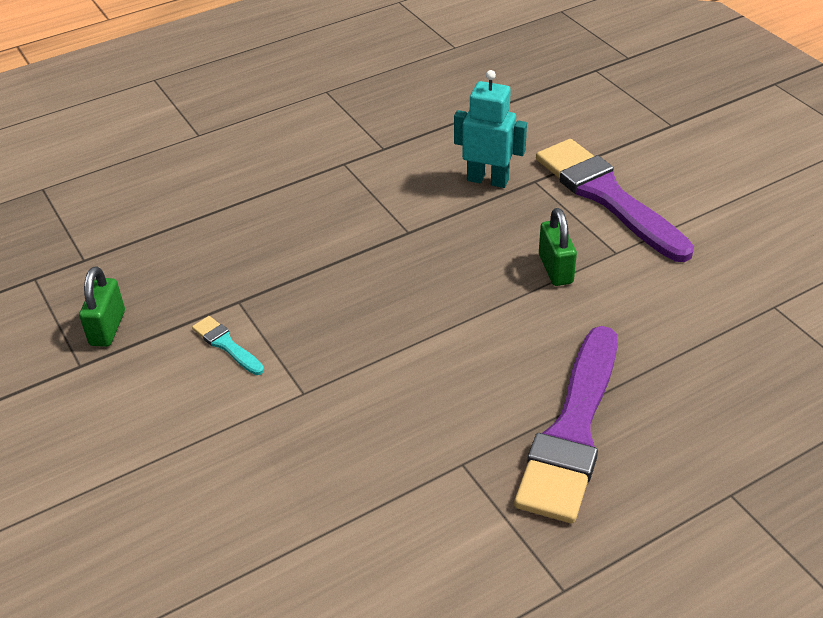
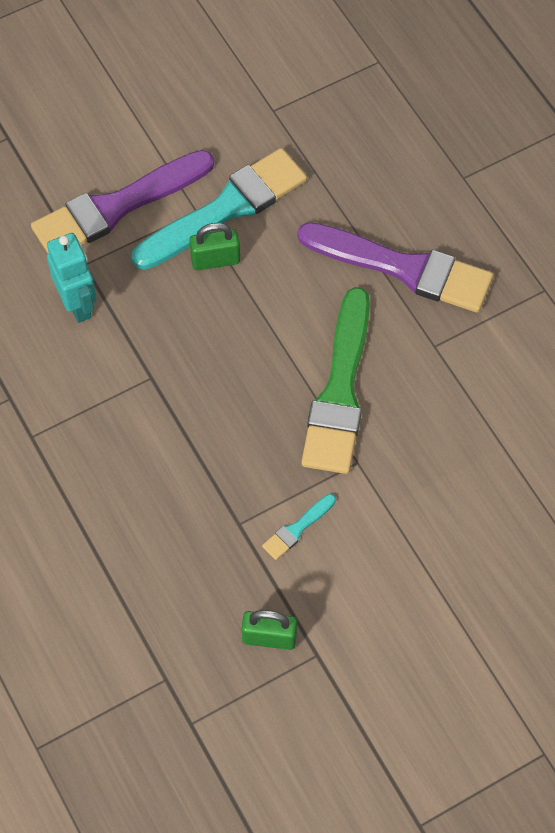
camera: 90 degrees left, 20 degrees up
(395, 375) = (340, 391): none -> green brush
(488, 180) = (78, 304): turquoise robot -> turquoise robot turned 135 degrees clockwise
(624, 274) = (226, 209): none -> turquoise brush

